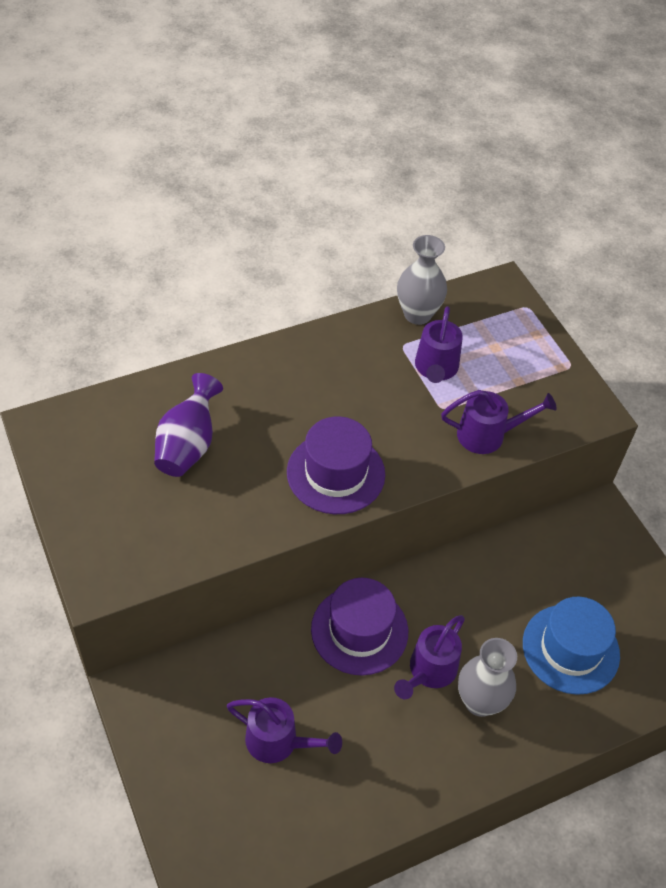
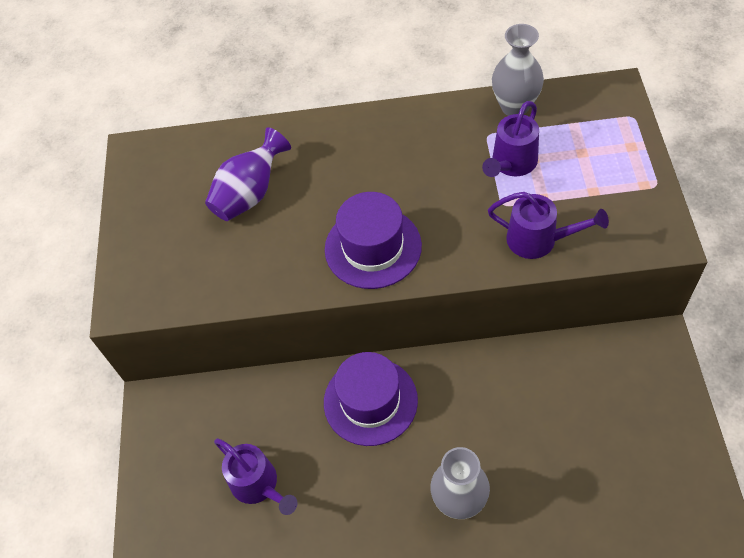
camera: 30 degrees right, 5 degrees up
(429, 672) = (420, 458): purple watering can -> none
(570, 649) = (571, 474): blue hat -> none

